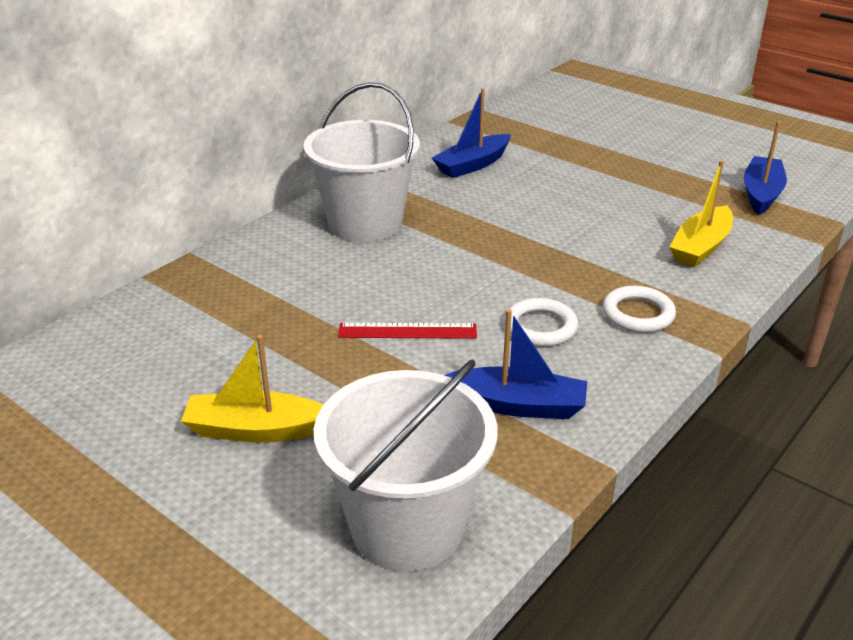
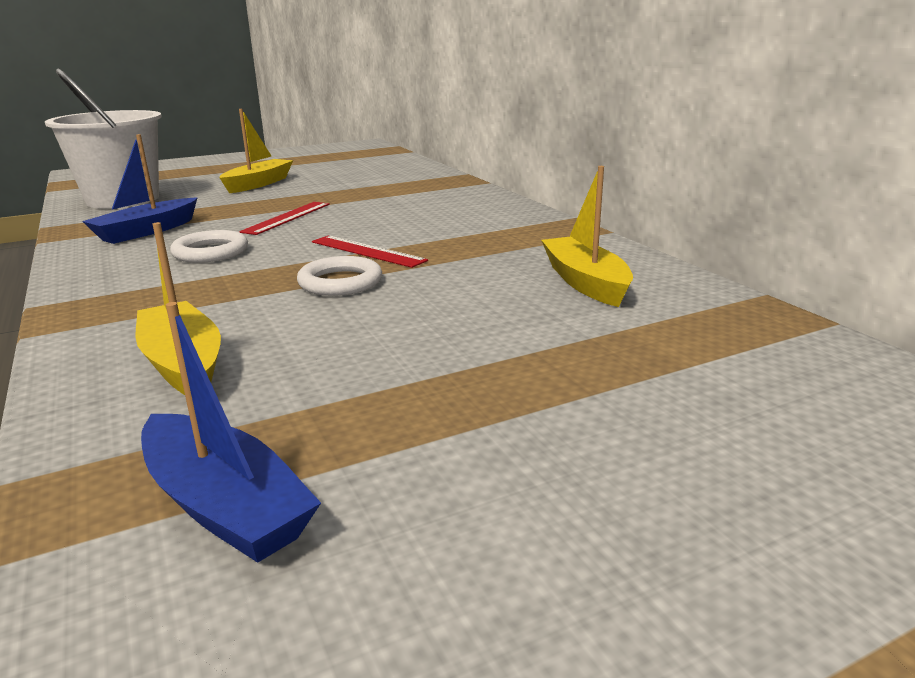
camera: 115 degrees right, 10 degrees down
(365, 223) = (479, 224): white bucket -> none
(472, 165) = (585, 282): blue boat -> yellow boat
(475, 252) = (367, 251): none -> red ruler
(638, 314) = (148, 290): white ring -> white ring (340, 282)

